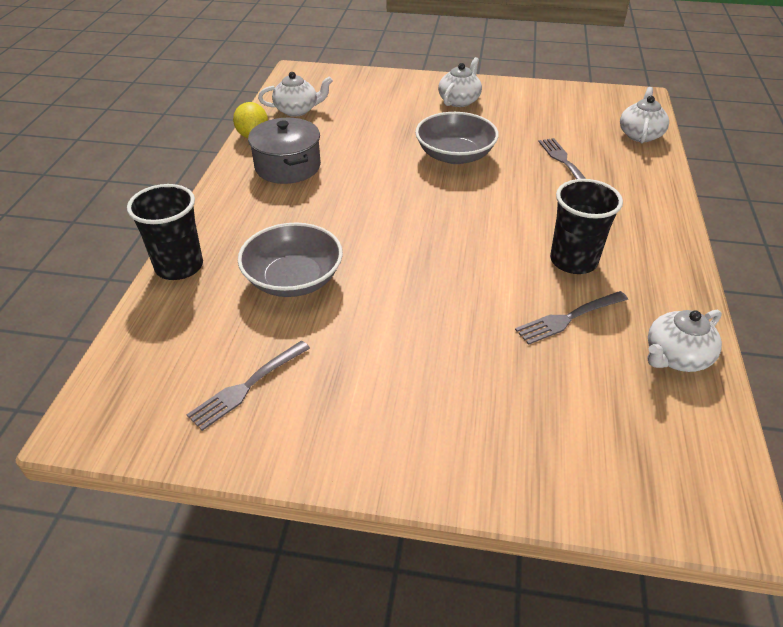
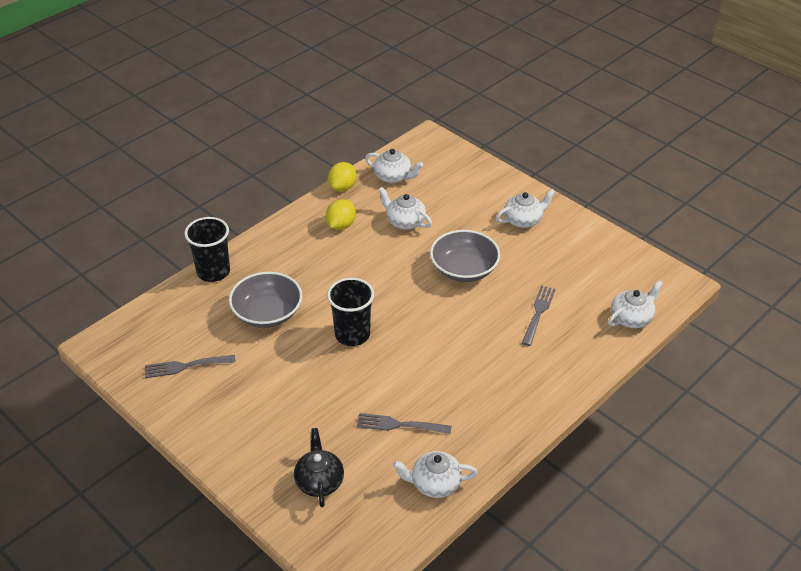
camera: 35 degrees right, 0 degrees up
(288, 166) = (341, 225): grey pot -> yellow lemon
(351, 140) = (405, 221): none -> white teapot
(560, 428) = (319, 481): none -> black teapot
(573, 261) = (449, 390): black cup -> black cup (352, 334)

